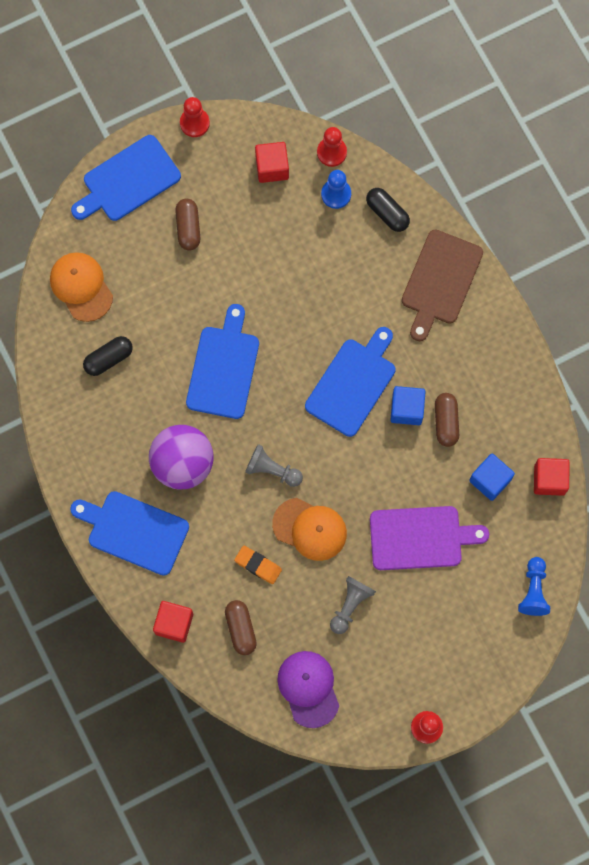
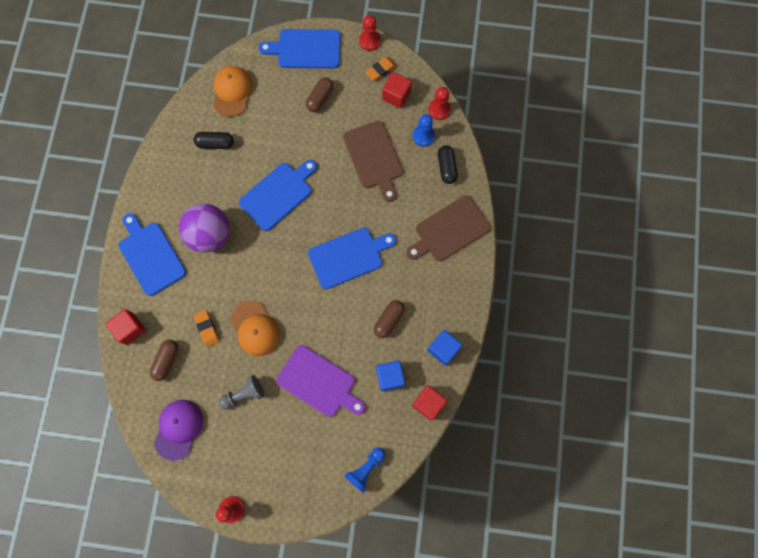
camera: 35 degrees right, 0 degrees up
(232, 149) = (380, 70): none -> orange eraser
(272, 470) = (260, 276): grey pawn -> none
(299, 255) = (374, 158): none -> brown cutting board
(407, 409) = (370, 295): blue cube -> blue cube (443, 349)

